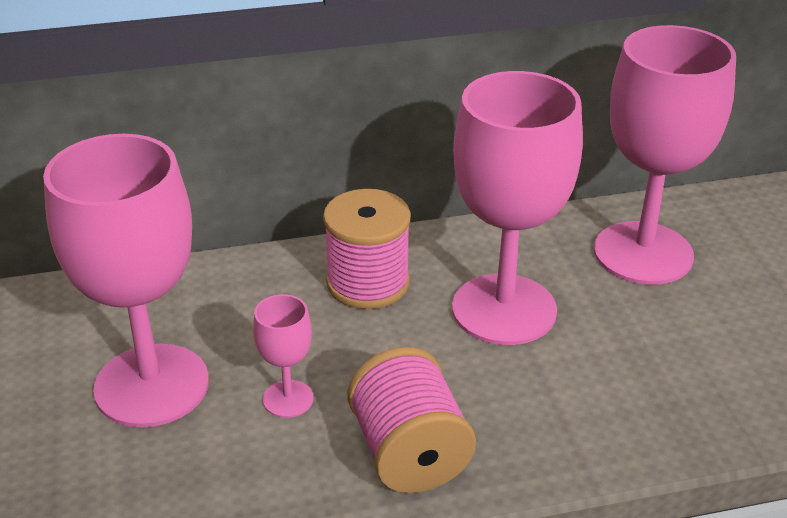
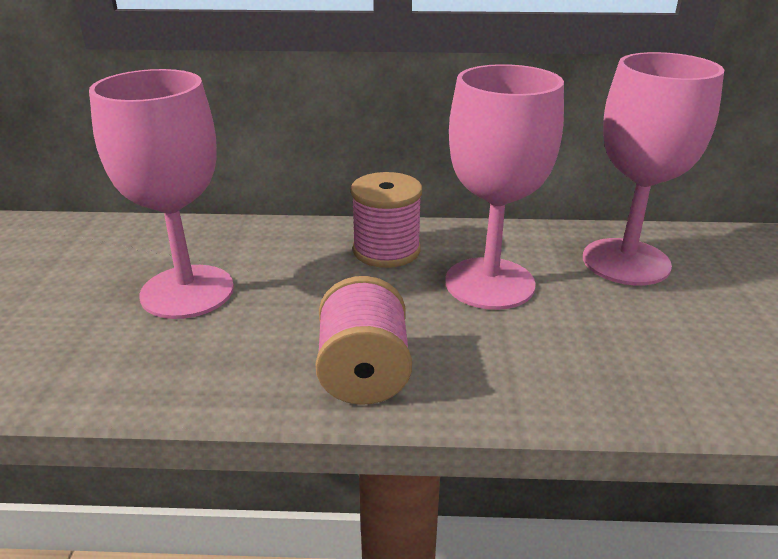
camera: 15 degrees right, 5 degrees down
(288, 399) = (284, 317): pink goblet -> none

